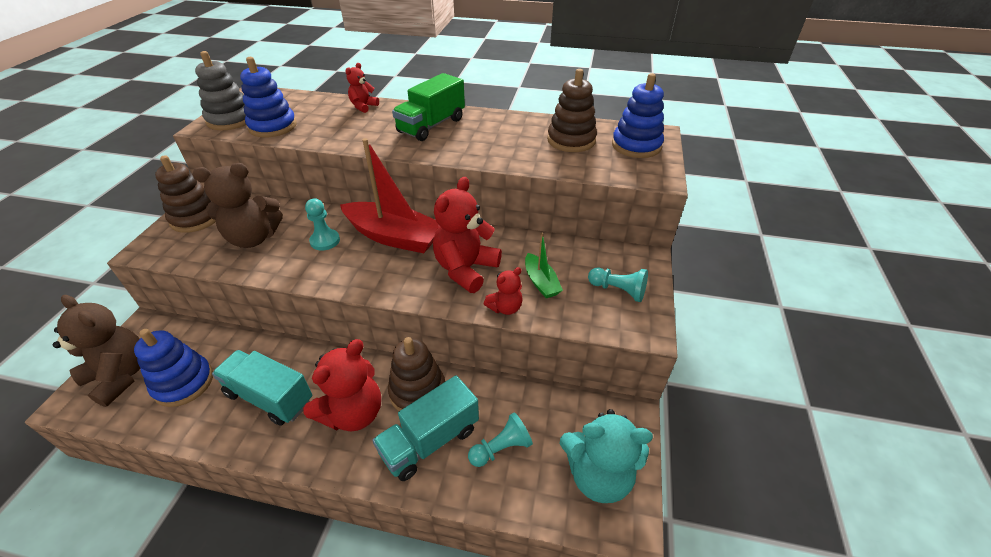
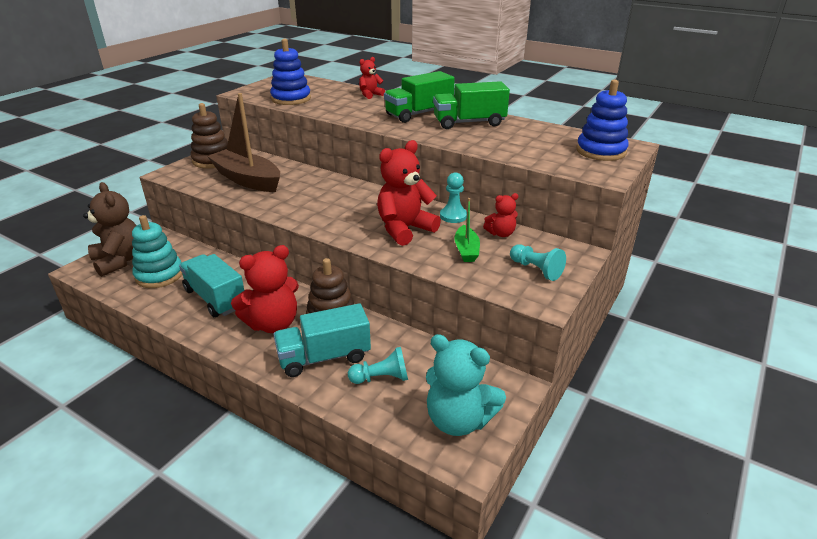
camera: 20 degrees right, 10 degrees down
(183, 383) = (159, 275): blue stacking toy -> turquoise stacking toy
(230, 120) = (262, 91): grey stacking toy -> none
(253, 238) = (247, 179): brown teddy bear -> brown boat
(325, 241) = (300, 190): turquoise pawn -> turquoise pawn (453, 216)
(394, 237) = (357, 197): red boat -> none
(490, 129) = (469, 123): none -> green truck
(505, 308) = (423, 261): red teddy bear -> red teddy bear (501, 233)
(571, 140) = (539, 139): brown stacking toy -> none

